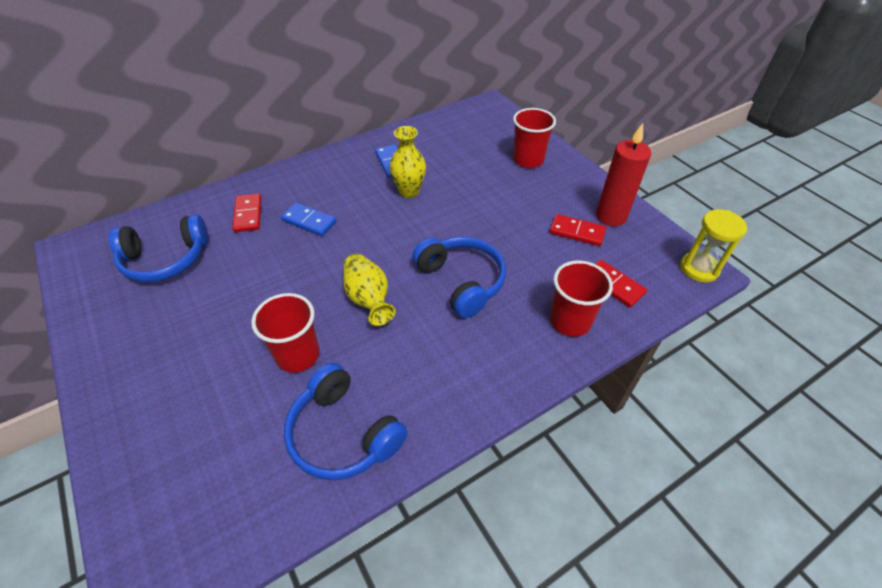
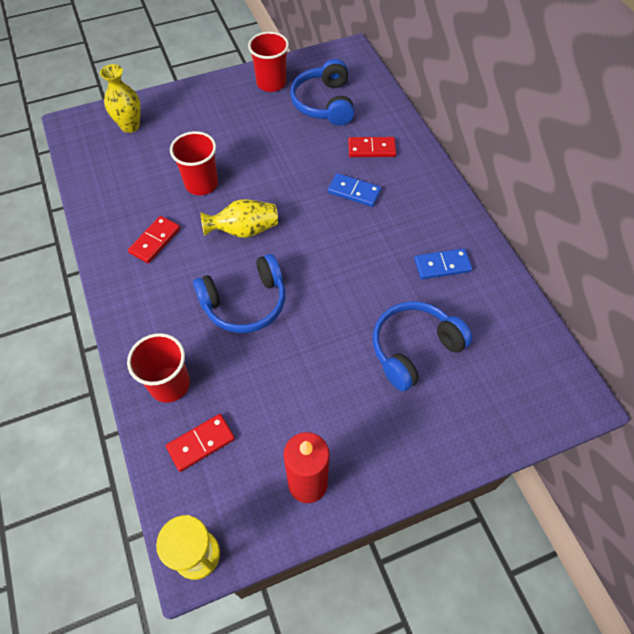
camera: 100 degrees right, 10 degrees up
(309, 221) = (354, 192): blue domino -> blue domino turned 75 degrees clockwise
(343, 434) = (126, 208): blue headphones -> blue headphones (414, 348)
(409, 192) = (387, 276): yellow vase -> yellow vase (130, 126)
(528, 160) = (436, 416): red cup -> red cup (271, 83)
(577, 232) = (289, 432): red domino -> red domino (155, 241)

